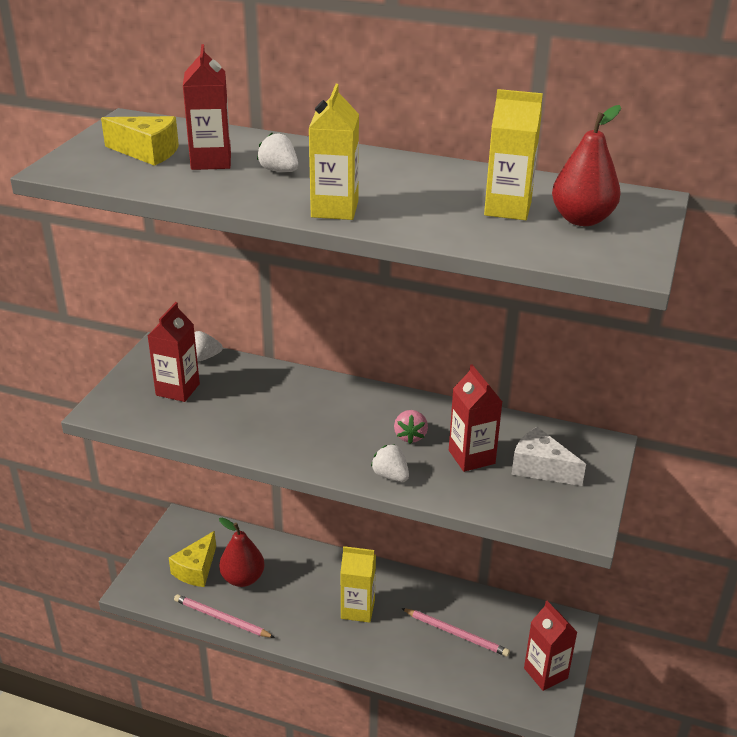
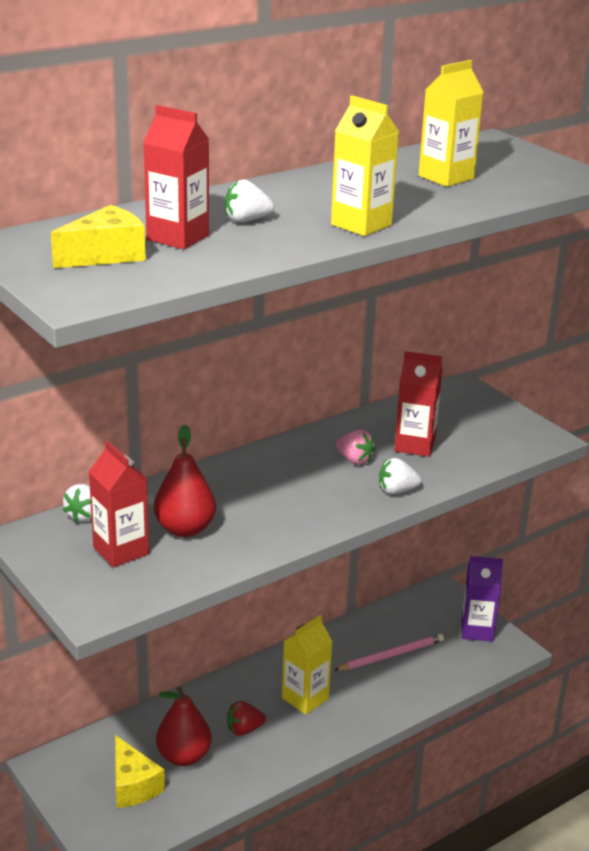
camera: 55 degrees left, 5 degrees down
(221, 618) = (222, 796): pink pencil -> none
(295, 594) = (244, 729): none -> red strawberry
(540, 468) = (462, 424): white cheese -> none
(545, 673) = (477, 630): red carton -> purple carton
(582, 219) = (495, 165): red pear -> red pear (185, 529)

